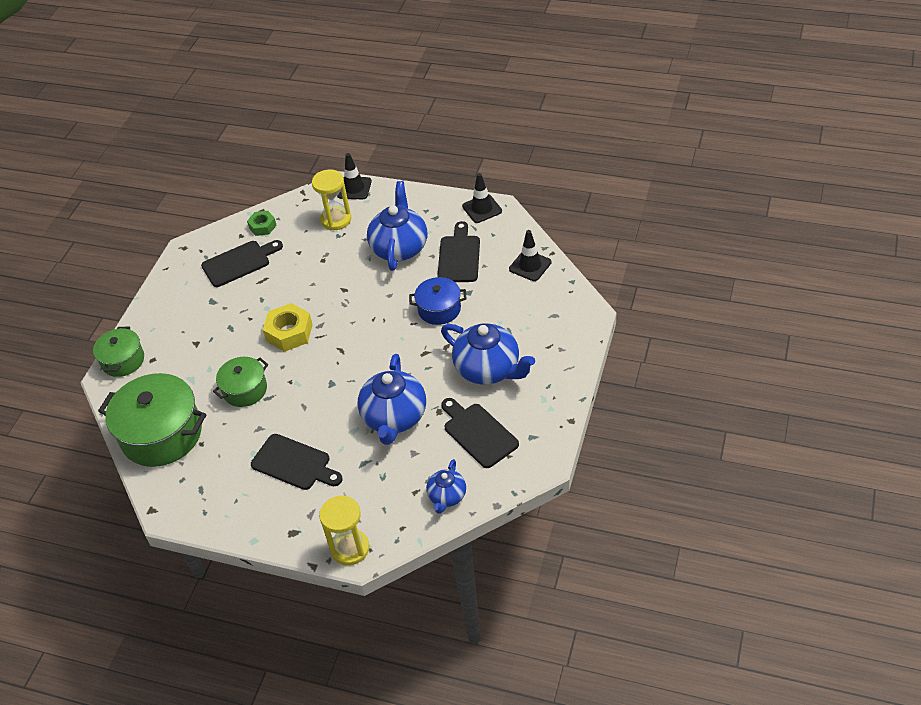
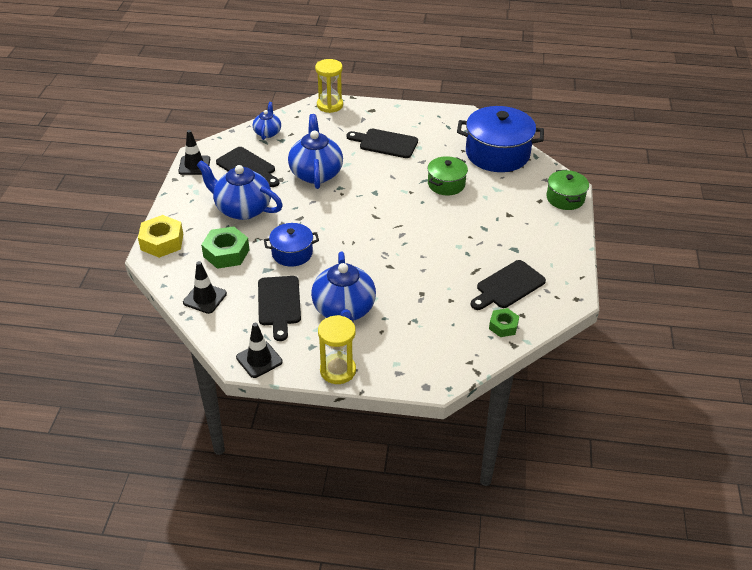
camera: 165 degrees right, 5 degrees down
(161, 434) = (497, 154): green pot -> blue pot
(289, 332) = (427, 227): yellow nut -> yellow nut (162, 242)
(336, 220) = (423, 338): yellow hourglass -> yellow hourglass (338, 370)
(354, 188) = (416, 379): black traffic cone -> black traffic cone (194, 165)
(508, 313) = (226, 253): none -> green nut

